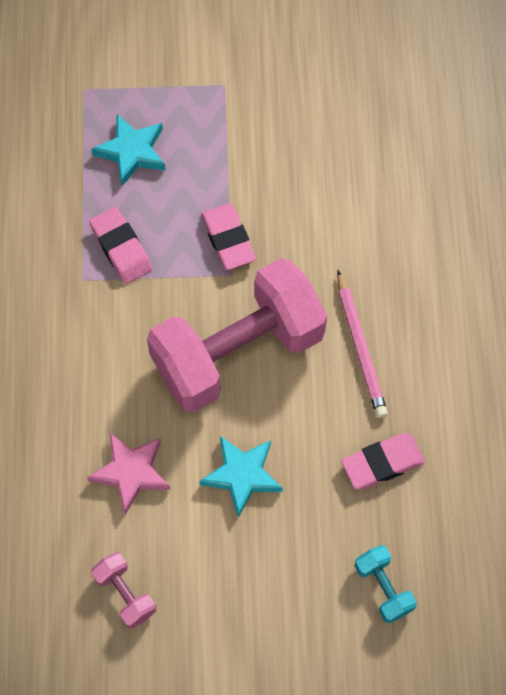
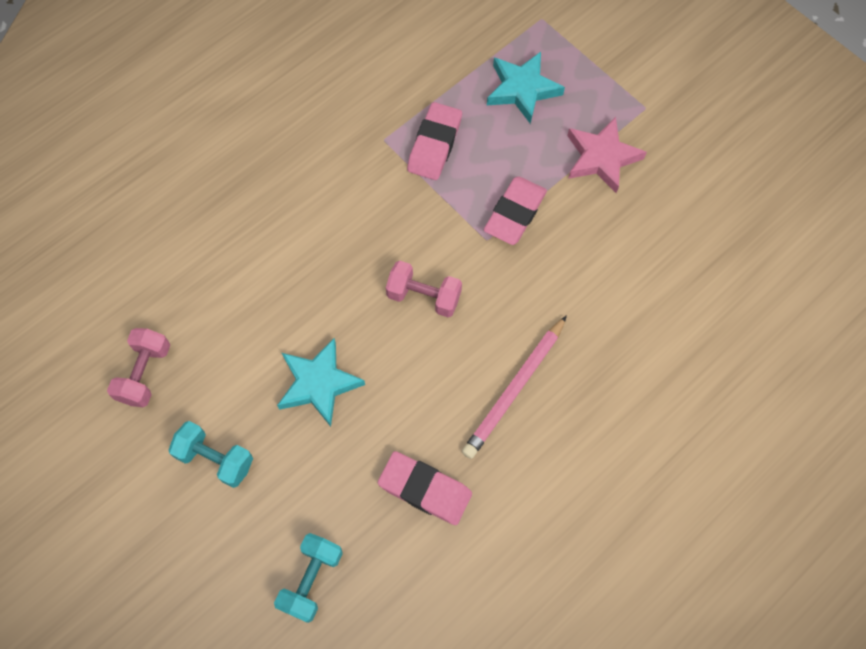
camera: 50 degrees right, 0 degrees up
(131, 472) = (251, 298): pink star -> pink star (601, 158)
(238, 352) = (424, 296): pink dumbbell -> pink dumbbell, size x0.40
(238, 590) = (215, 459): none -> turquoise dumbbell

